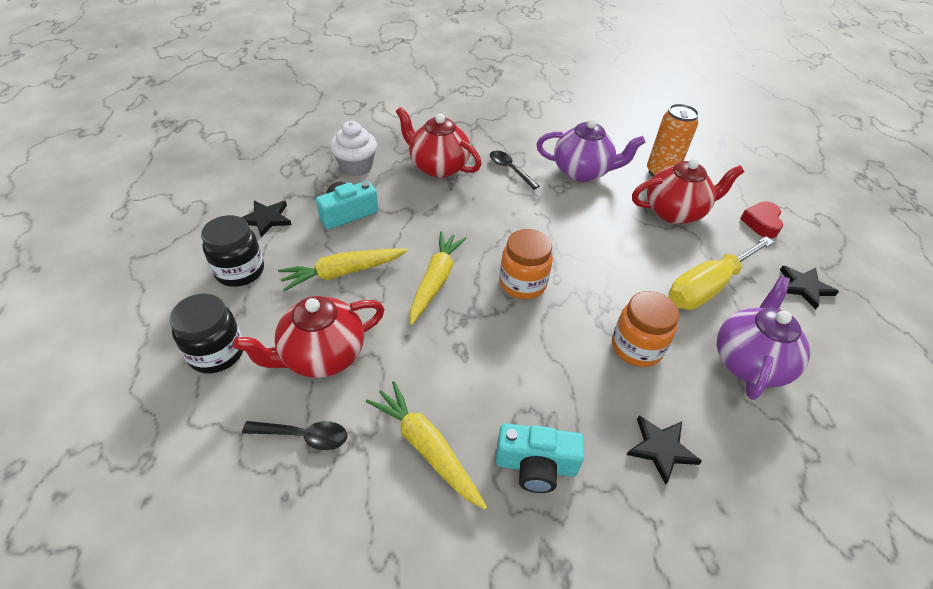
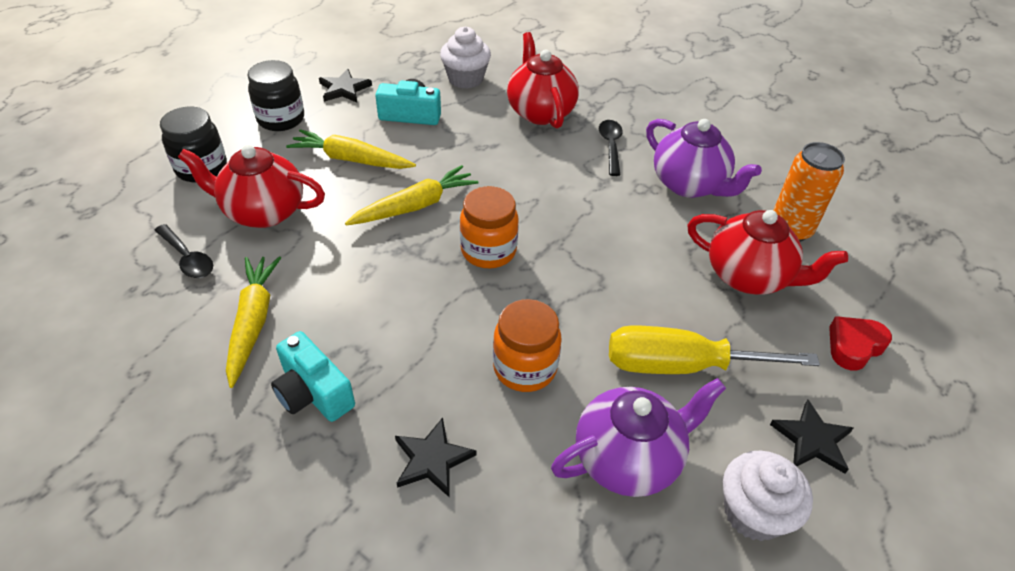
camera: 40 degrees right, 0 degrees up
(829, 347) = (753, 512): none -> white cupcake

